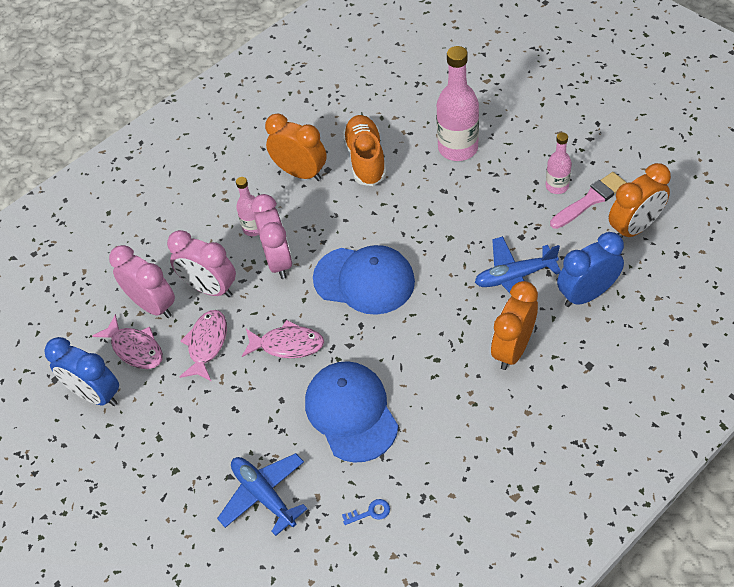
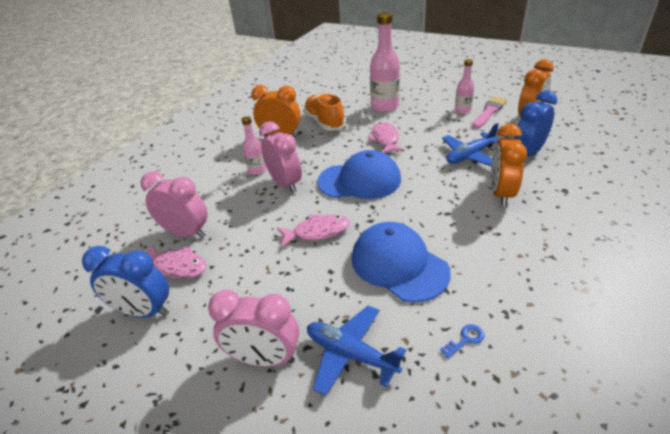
camera: 20 degrees left, 15 degrees down
(207, 344) = (244, 248): pink fish -> pink fish (385, 139)
(210, 288) = (234, 211): pink clock -> pink clock (264, 358)

